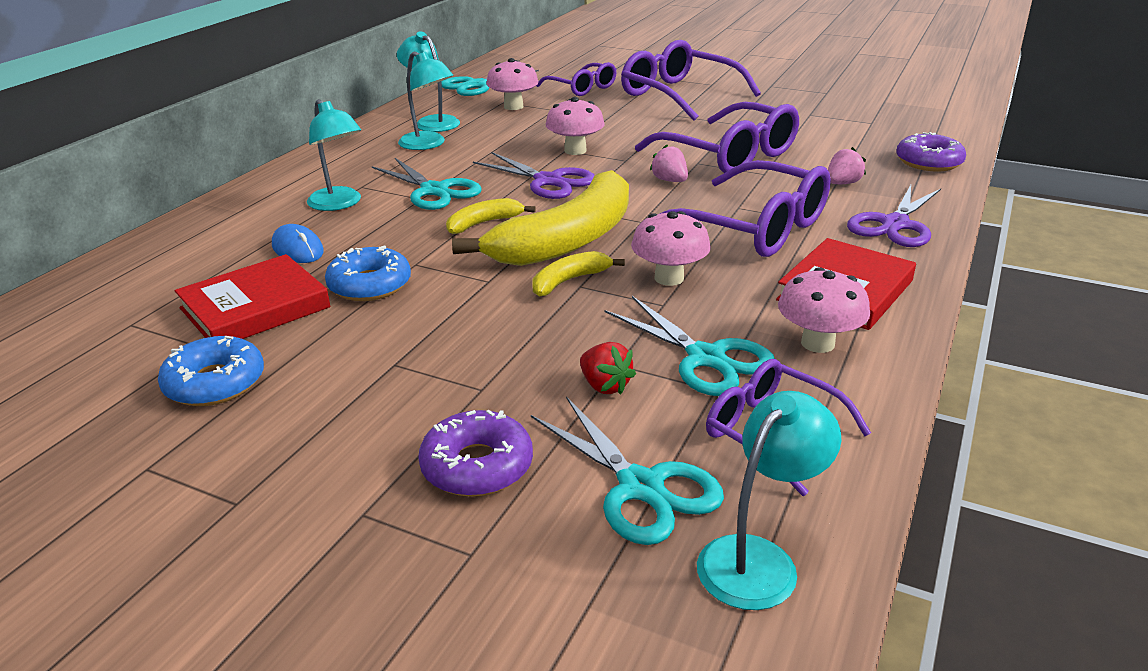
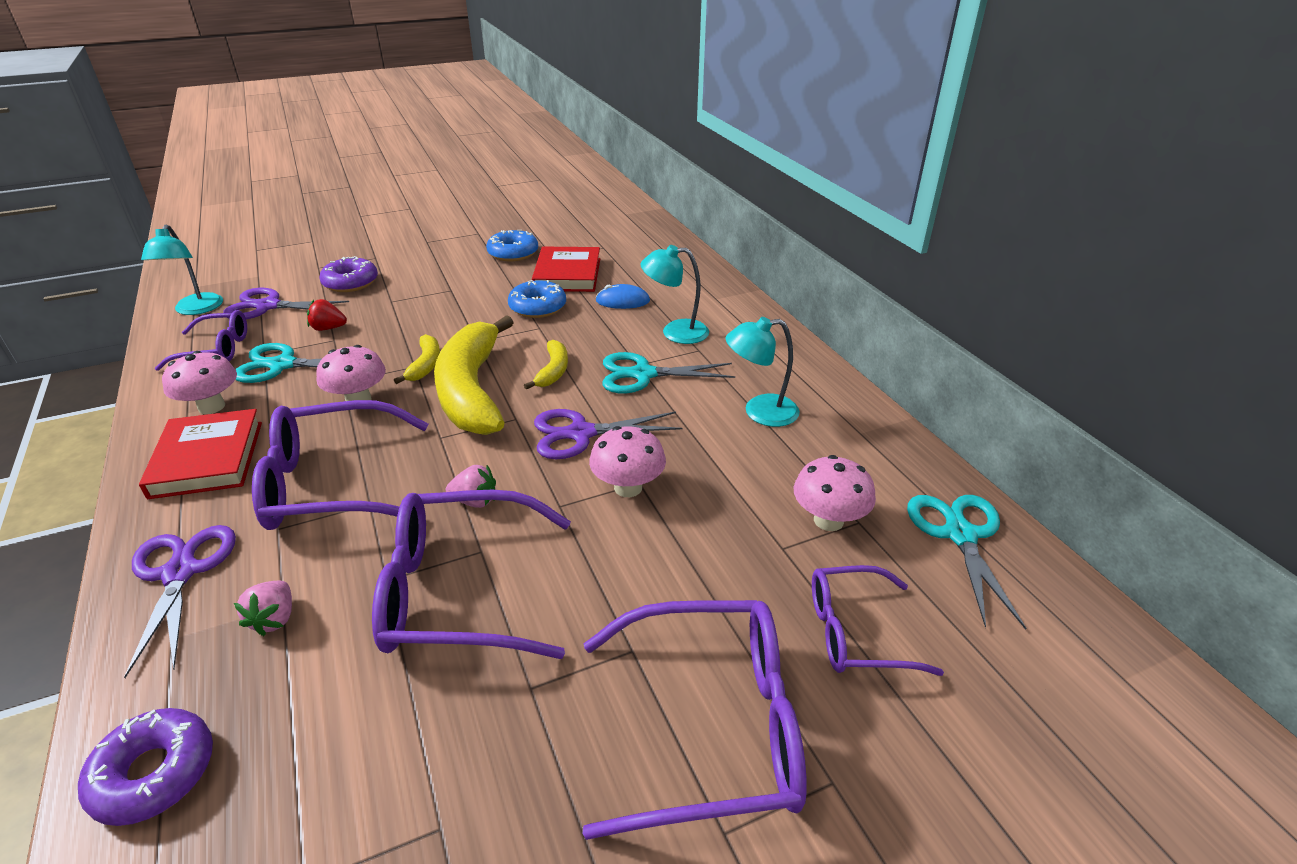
camera: 130 degrees right, 5 degrees up
(432, 122) = (830, 440): turquoise lamp -> none
(641, 487) = (268, 306): turquoise scissors -> purple scissors

